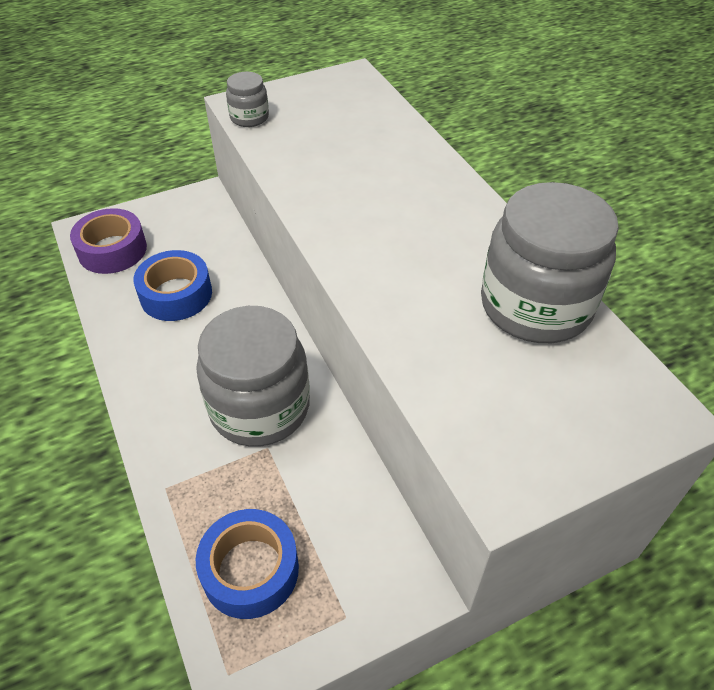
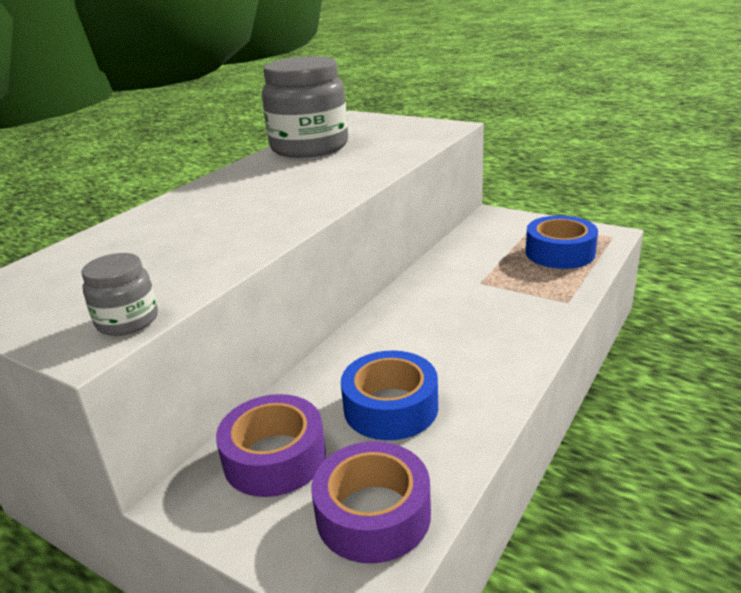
camera: 120 degrees left, 20 degrees down
(194, 232) = (274, 457): none -> purple tape
(259, 407) = (454, 299): grey jar -> none

